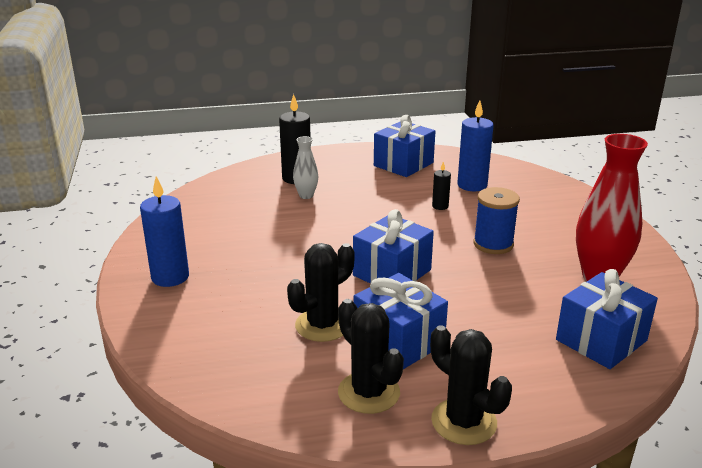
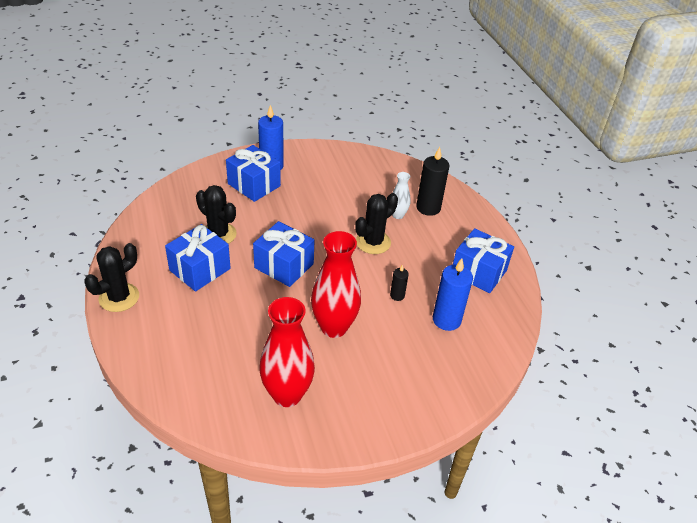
camera: 80 degrees right, 15 degrees up
(368, 392) = (150, 257): black cactus -> black cactus (373, 242)
(493, 244) = (334, 327): blue spool -> red vase
(601, 340) = (196, 380): blue gift -> blue gift (254, 185)

